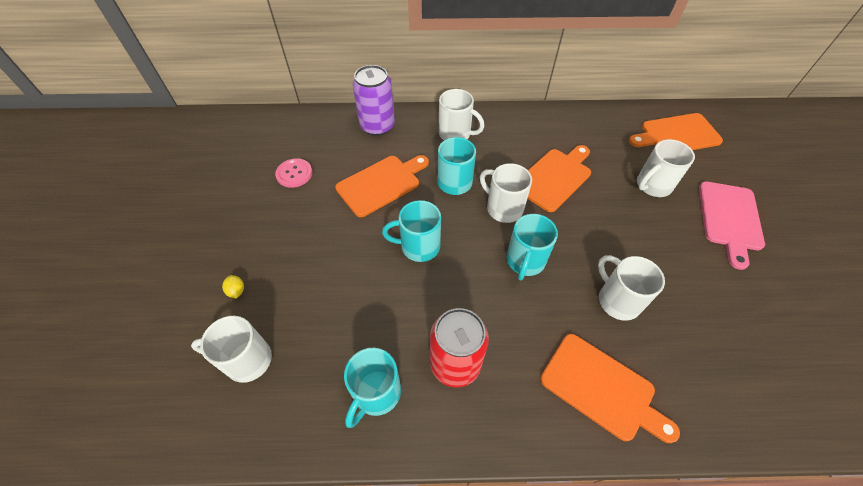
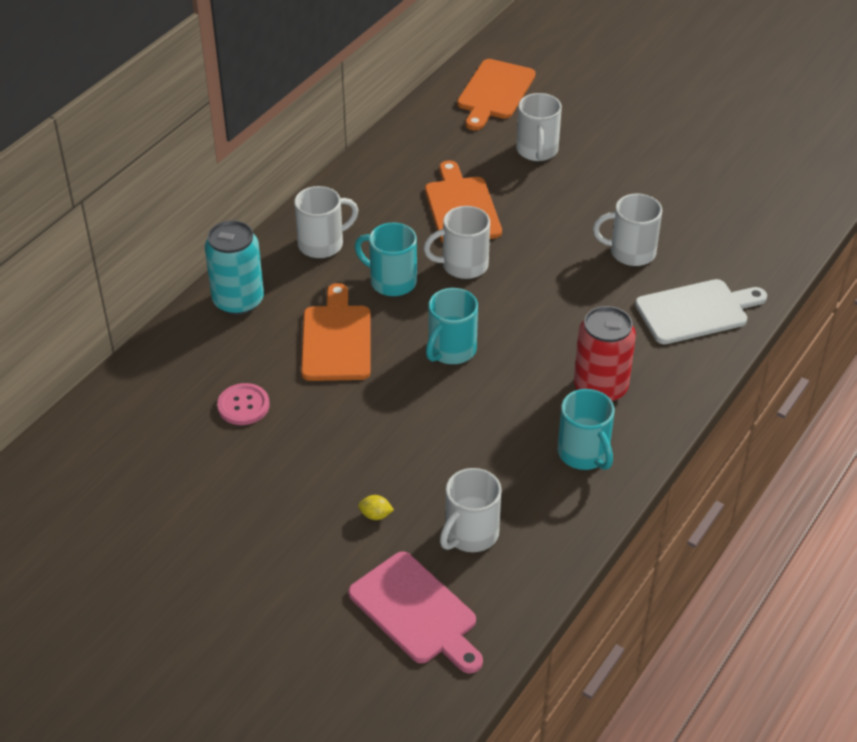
camera: 55 degrees left, 10 degrees down
(377, 126) = (238, 301): purple can -> turquoise can
(525, 261) = (539, 286): turquoise mug -> none
(602, 388) = (696, 311): orange cutting board -> white cutting board
(729, 219) = (618, 131): pink cutting board -> pink cutting board (416, 612)

